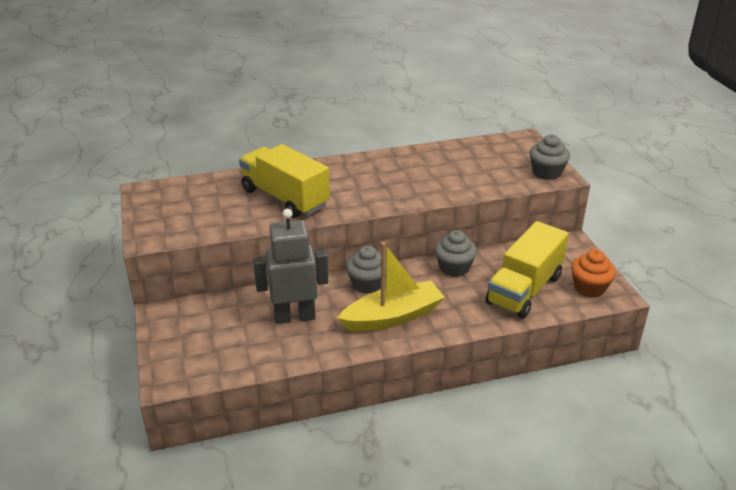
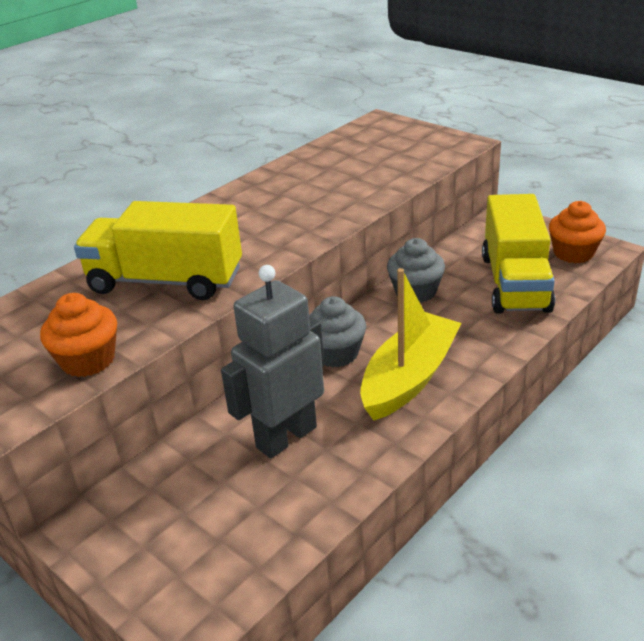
camera: 30 degrees left, 0 degrees up
(207, 226) = (88, 360): none -> orange cupcake
(546, 172) = (444, 144): grey cupcake -> none

